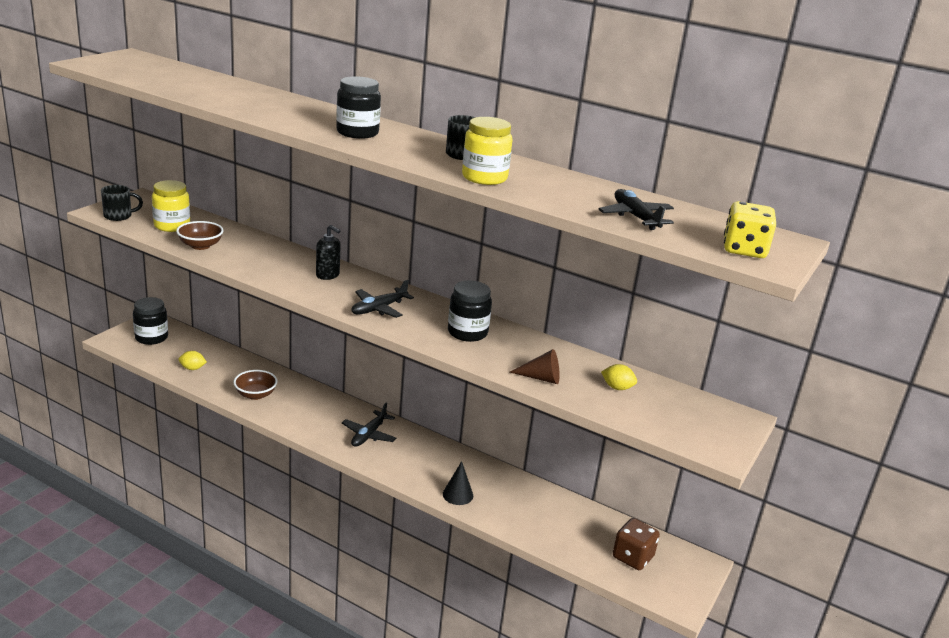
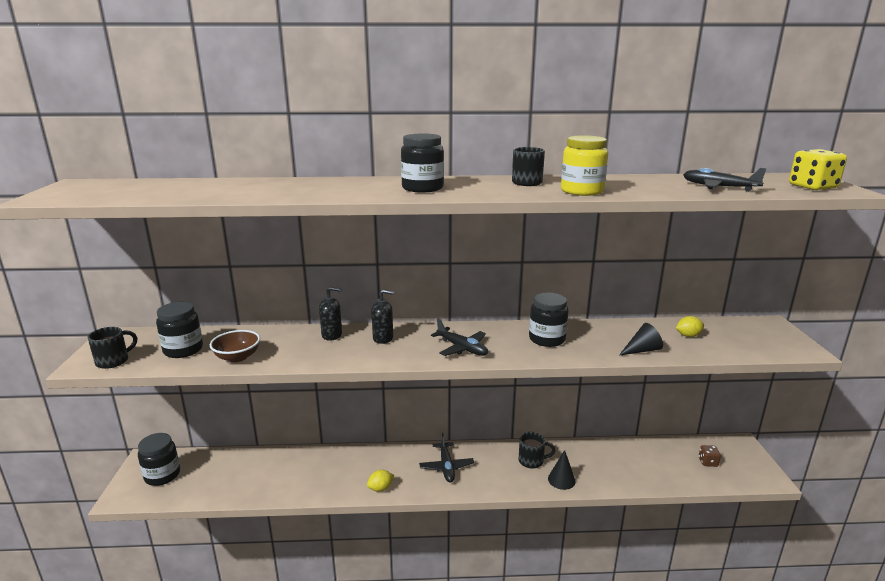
camera: 30 degrees left, 5 degrees down
(172, 226) = (183, 350): yellow jar -> black jar
(192, 368) = (235, 485): yellow lemon -> yellow lemon (380, 488)
(255, 395) = (319, 480): brown bowl -> none
(292, 257) = (332, 335): none -> black soap dispenser
(379, 309) = (462, 348): black plane -> black plane turned 60 degrees counterclockwise
(452, 468) = (532, 461): none -> black mug
(541, 378) = (642, 350): brown cone -> black cone
(632, 557) = (708, 462): brown dice -> brown dice, size x0.58

